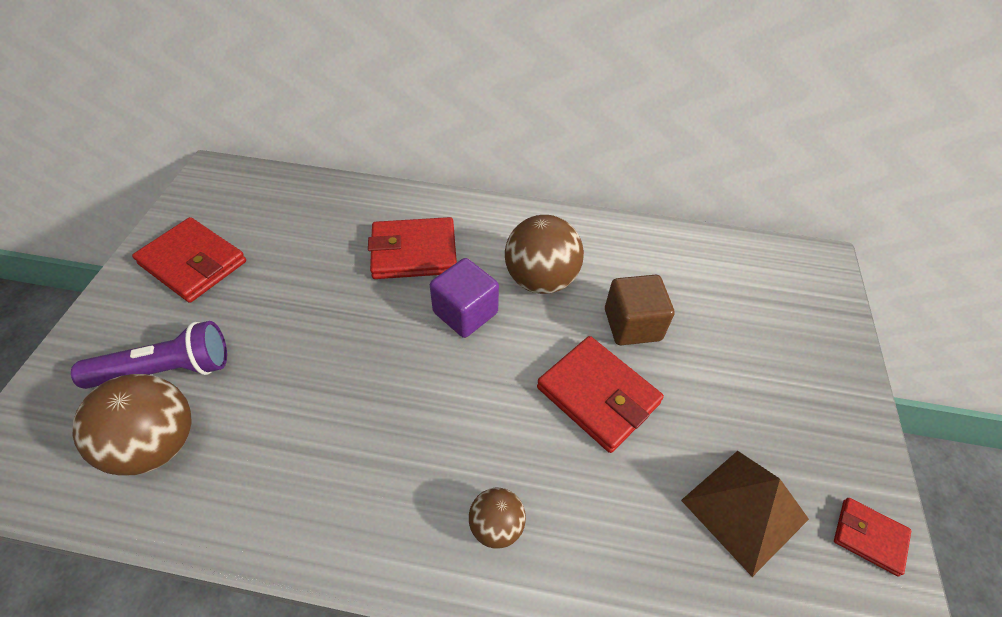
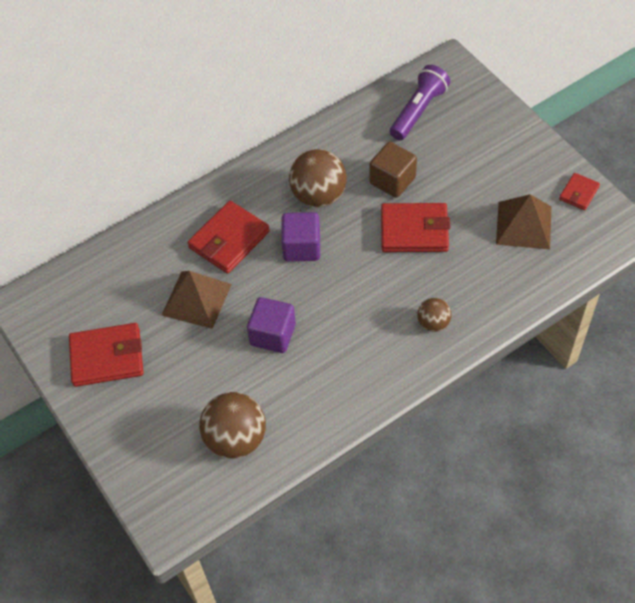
camera: 40 degrees left, 5 degrees up
(166, 370) = (185, 411): purple flashlight -> purple flashlight (418, 111)
(320, 278) = (196, 299): none -> brown pyramid
(331, 371) = (273, 335): none -> purple cube
(869, 537) = (579, 193): red wallet -> red wallet turned 45 degrees counterclockwise

